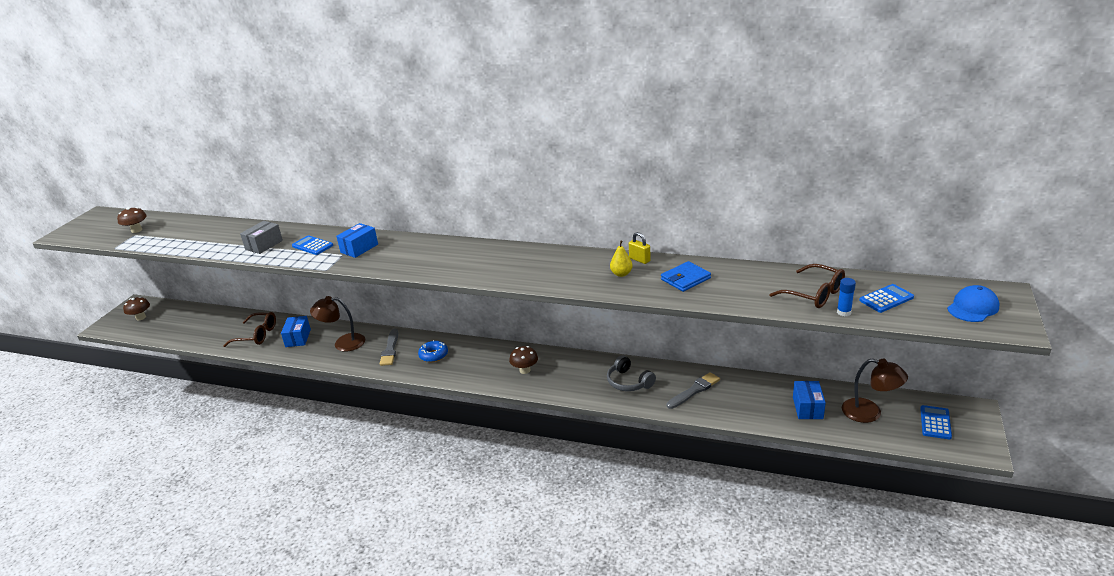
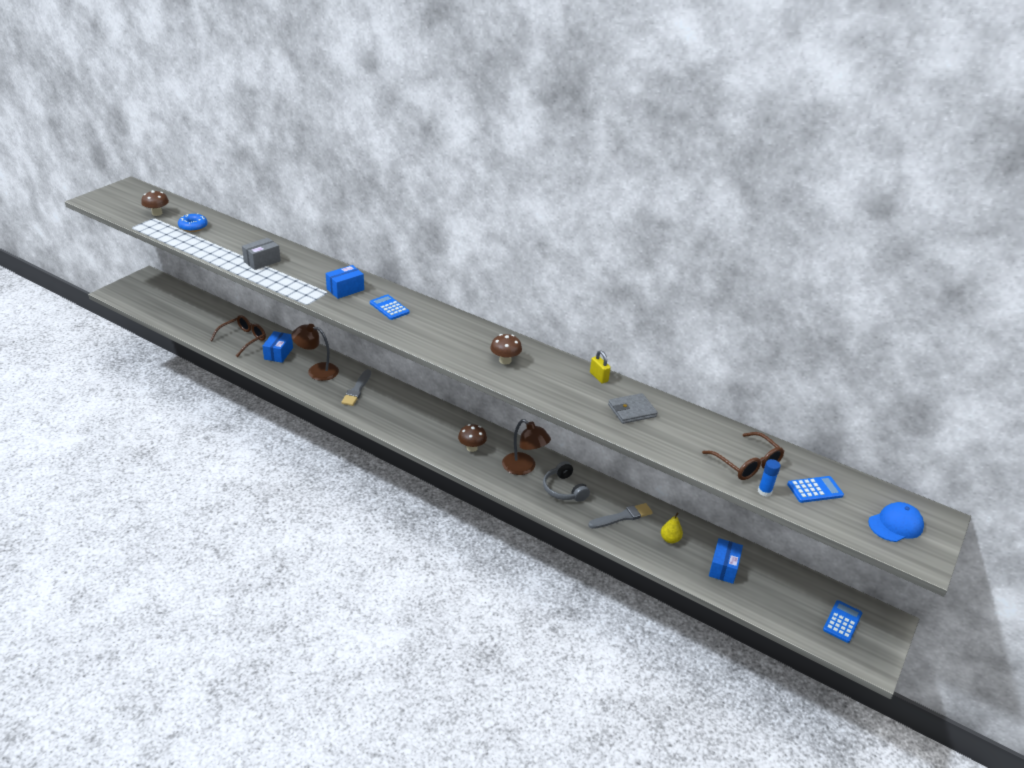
camera: 10 degrees right, 5 degrees up
(141, 317) = (148, 292): brown mushroom -> brown mushroom (505, 360)
(256, 335) = (243, 339): brown glasses -> brown glasses turned 75 degrees counterclockwise
(312, 246) = (304, 274): blue calculator -> blue calculator (389, 308)
(433, 355) = (394, 407): blue donut -> blue donut (193, 227)
(621, 274) = (573, 387): yellow pear -> yellow pear (670, 539)
(685, 279) = (632, 411): blue wallet -> grey wallet
(870, 413) = (782, 592): brown lamp -> brown lamp (524, 468)

